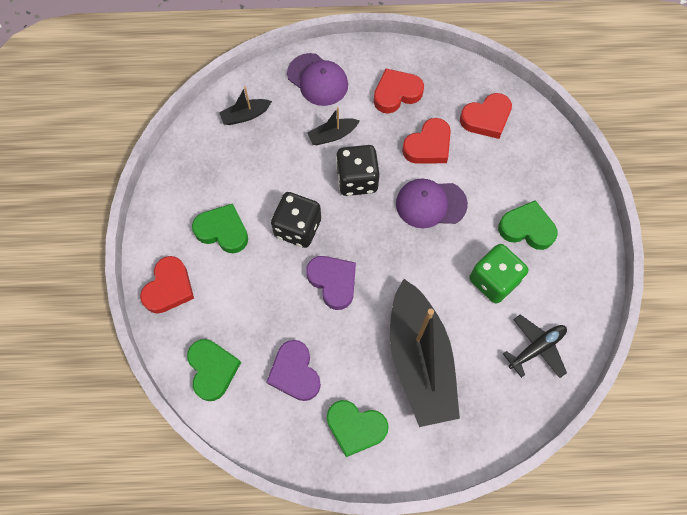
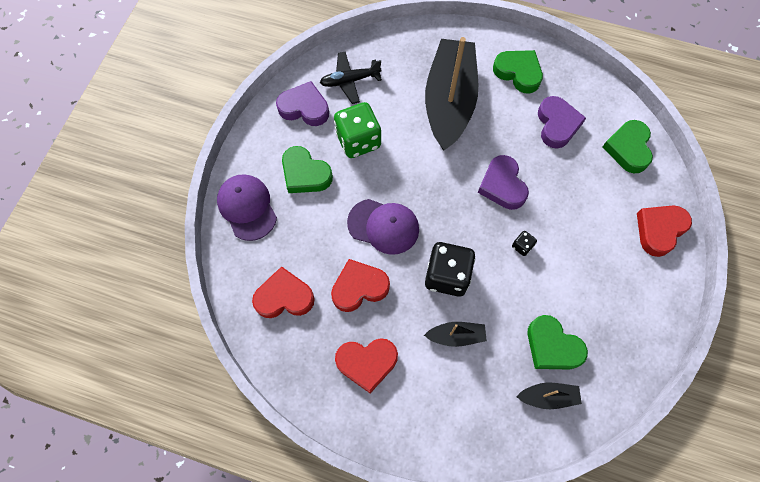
camera: 160 degrees left, 0 degrees up
(223, 231) = (598, 268): green heart -> green heart (552, 346)
(297, 228) = (522, 246): black dice -> black dice, size x0.43
(317, 80) = (450, 415): purple cap -> purple cap (247, 207)
(566, 298) = (304, 108): none -> purple heart

